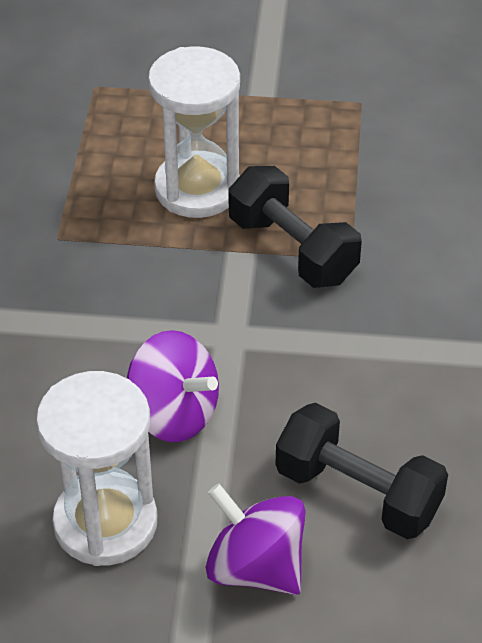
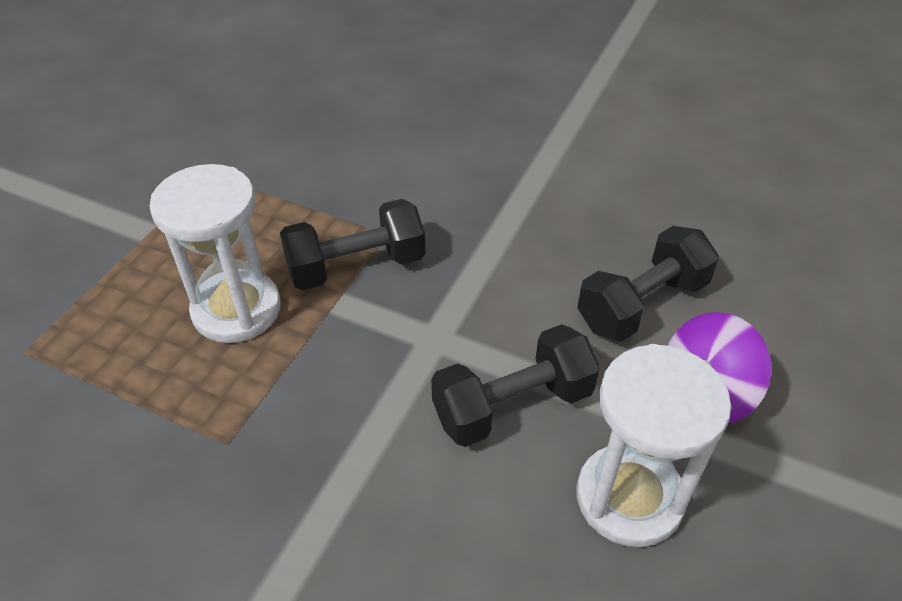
camera: 70 degrees left, 0 degrees up
(174, 413) = (512, 405): purple spinning top -> black dumbbell

